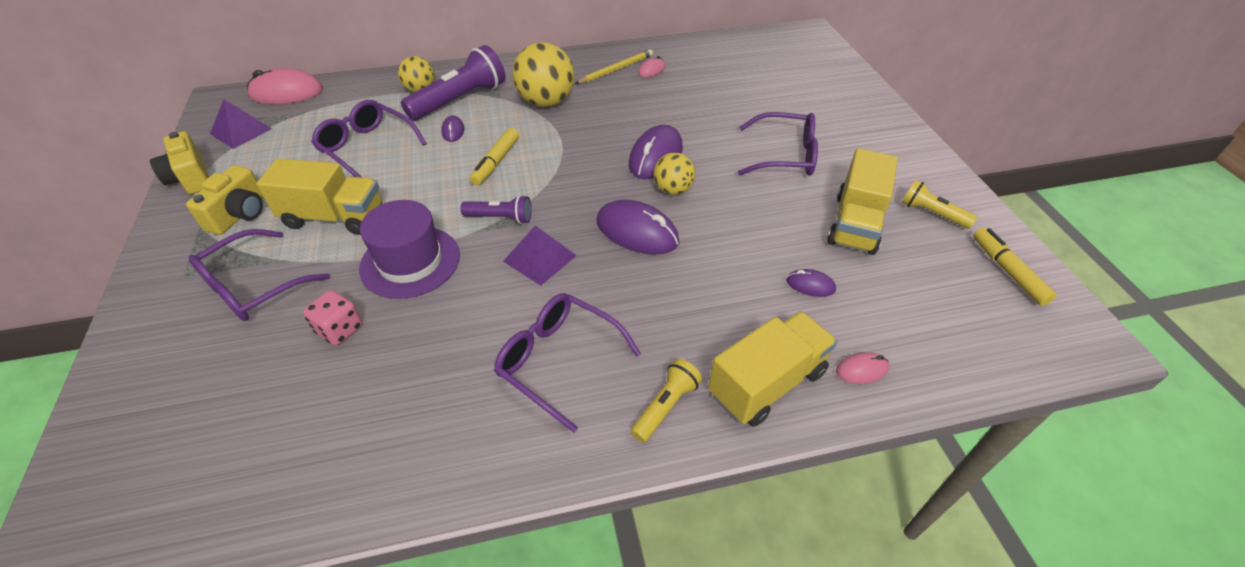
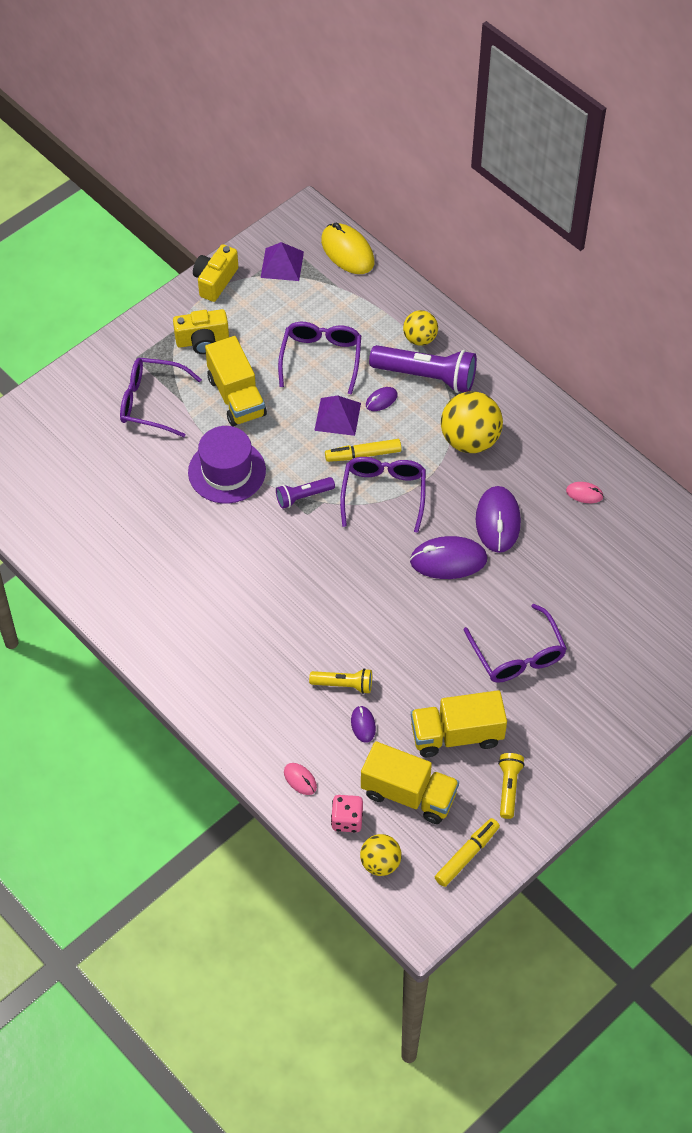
camera: 60 degrees right, 10 degrees up
(286, 93) = (347, 252): pink mouse -> yellow mouse
(340, 329) = (150, 474): pink dice -> pink dice (347, 820)
(500, 218) = (303, 496): purple flashlight -> purple flashlight turned 90 degrees clockwise
(539, 258) = (280, 544): purple pyramid -> purple pyramid (337, 416)
(559, 361) = (200, 605): purple glasses -> purple glasses (383, 494)
(616, 69) = (564, 464): yellow pencil -> none
(637, 232) = (347, 591): purple mouse -> purple mouse (498, 521)
(665, 406) = (202, 679): yellow flashlight -> yellow flashlight (343, 685)
(673, 190) = (413, 592): yellow ball -> yellow ball (380, 863)
(767, 383) = (255, 728): yellow truck -> yellow truck (408, 794)

